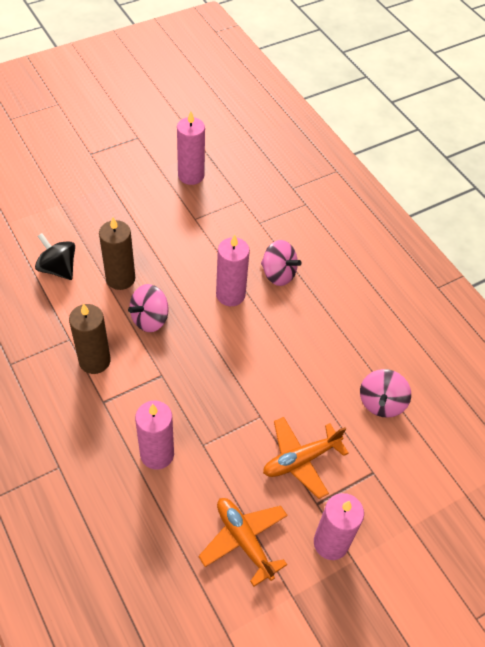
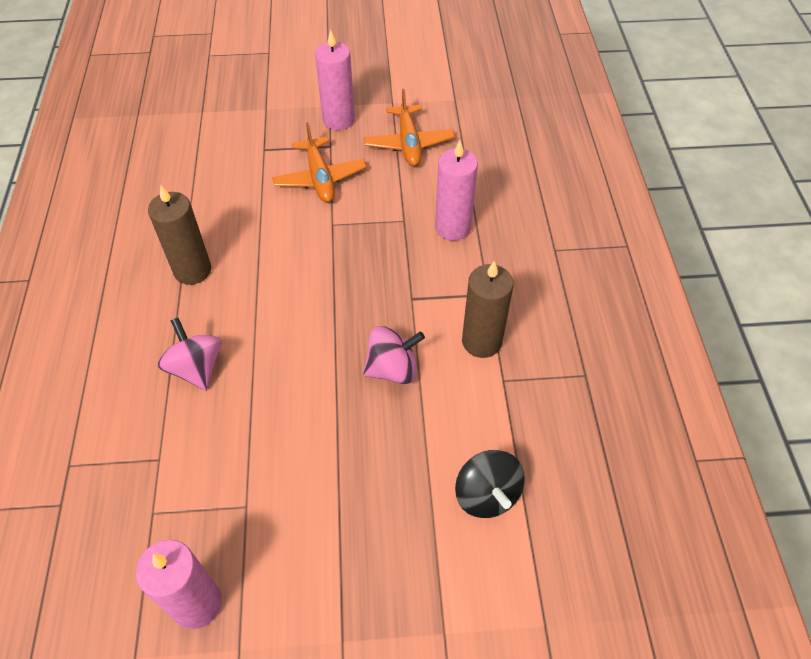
camera: 150 degrees left, 0 degrees up
(120, 278) = (405, 442): brown candle -> brown candle (192, 270)
(230, 295) = (275, 363): pink candle -> none
(301, 460) = (320, 178): orange plane -> orange plane turned 75 degrees clockwise
(381, 403) = (206, 194): pink spinning top -> none

